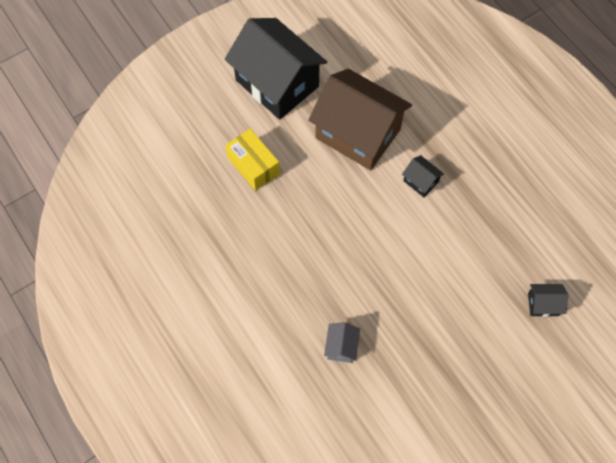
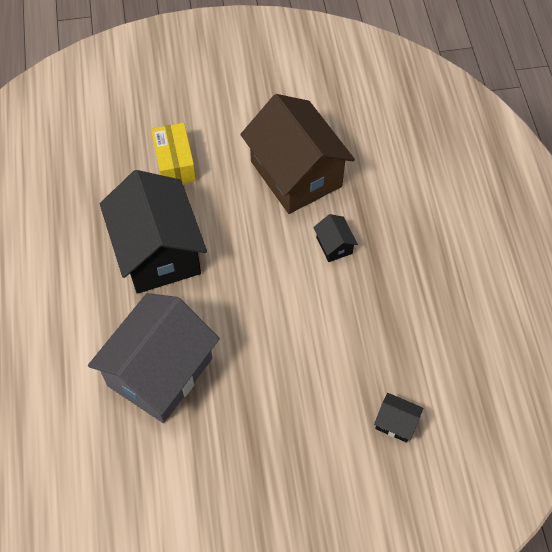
camera: 25 degrees right, 5 degrees down
(277, 83) = (242, 96): black house -> black house (158, 252)
(341, 347) = (160, 372): grey house -> grey house, size x2.49

